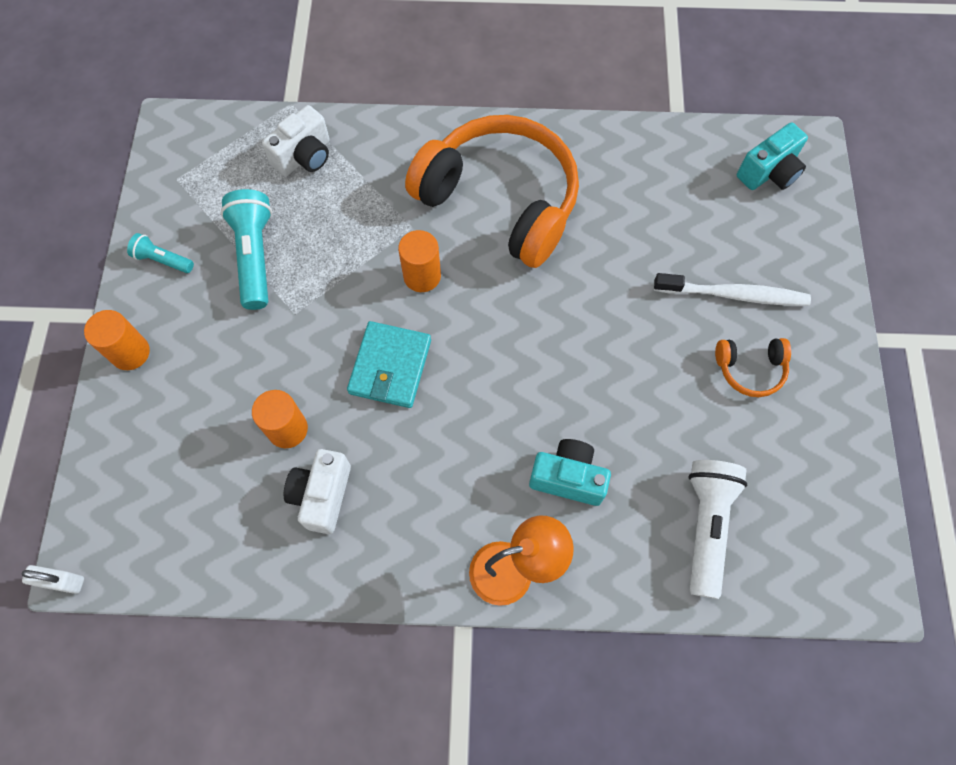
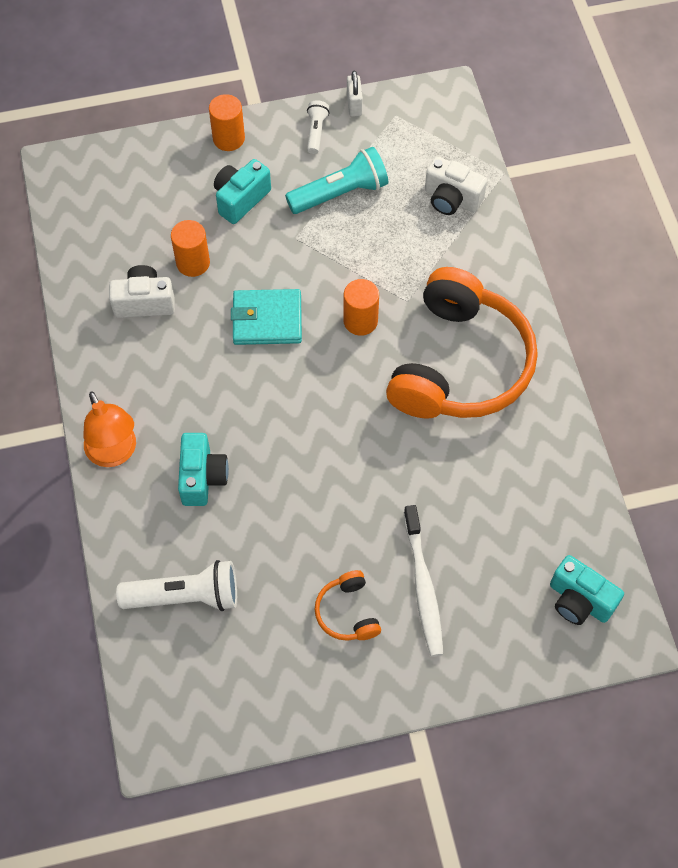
camera: 75 degrees right, 5 degrees down
(63, 582) = (43, 161): white padlock -> white padlock (354, 105)
(163, 260) = (316, 132): turquoise flashlight -> white flashlight
(221, 358) = (241, 199): none -> turquoise camera

